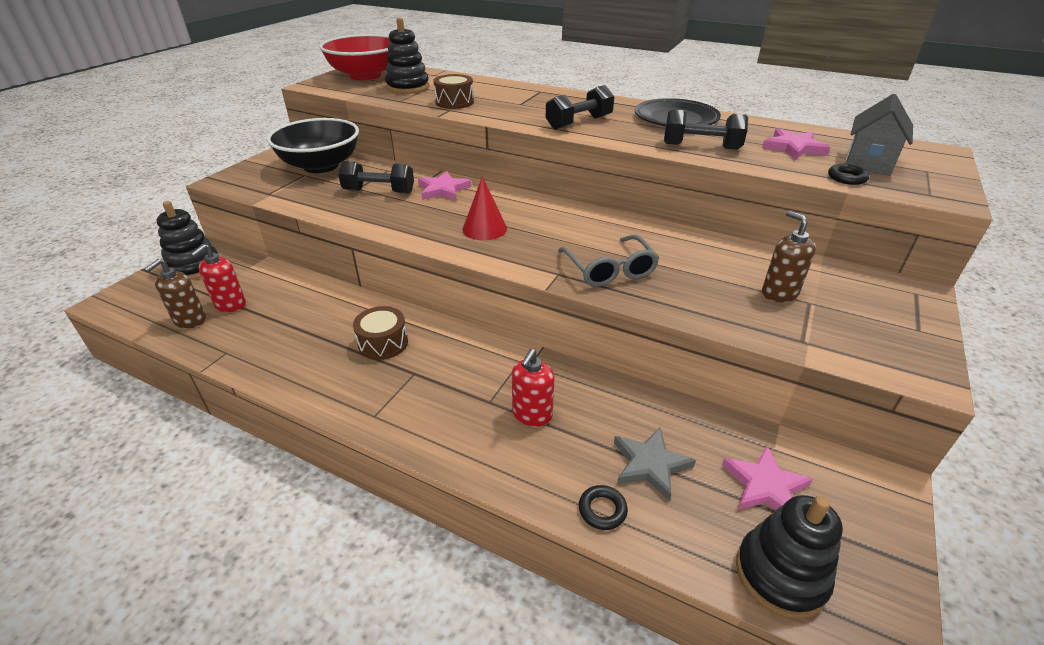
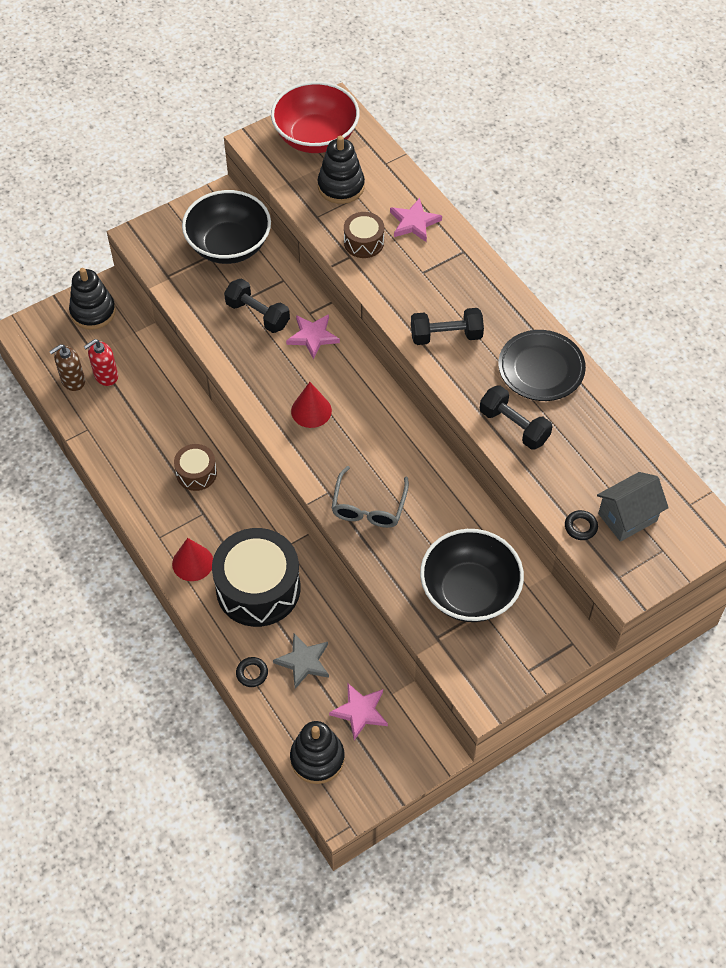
camera: 30 degrees right, 20 degrees up
(434, 423) = (192, 562): none -> red cone
(532, 414) = (258, 588): red soap dispenser -> black drum
(779, 293) = (469, 591): brown soap dispenser -> black bowl
(793, 148) = (592, 466): pink star -> pink star (414, 222)

